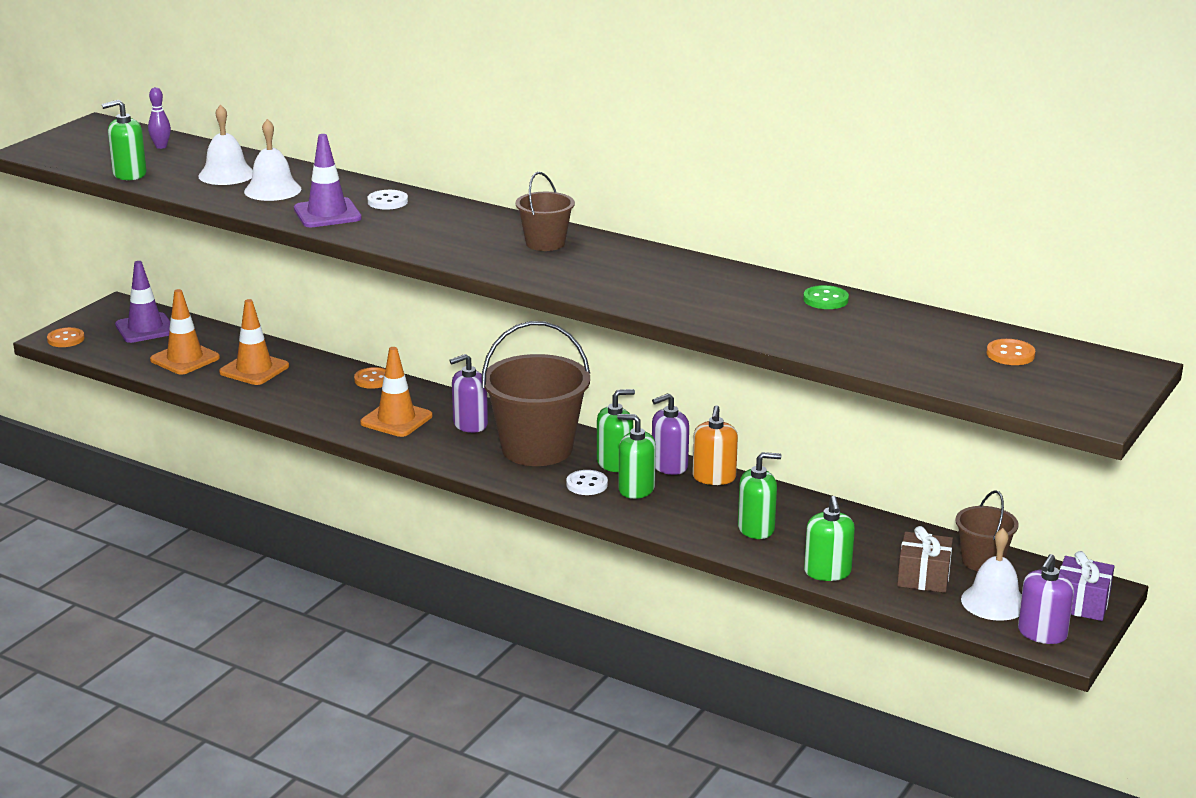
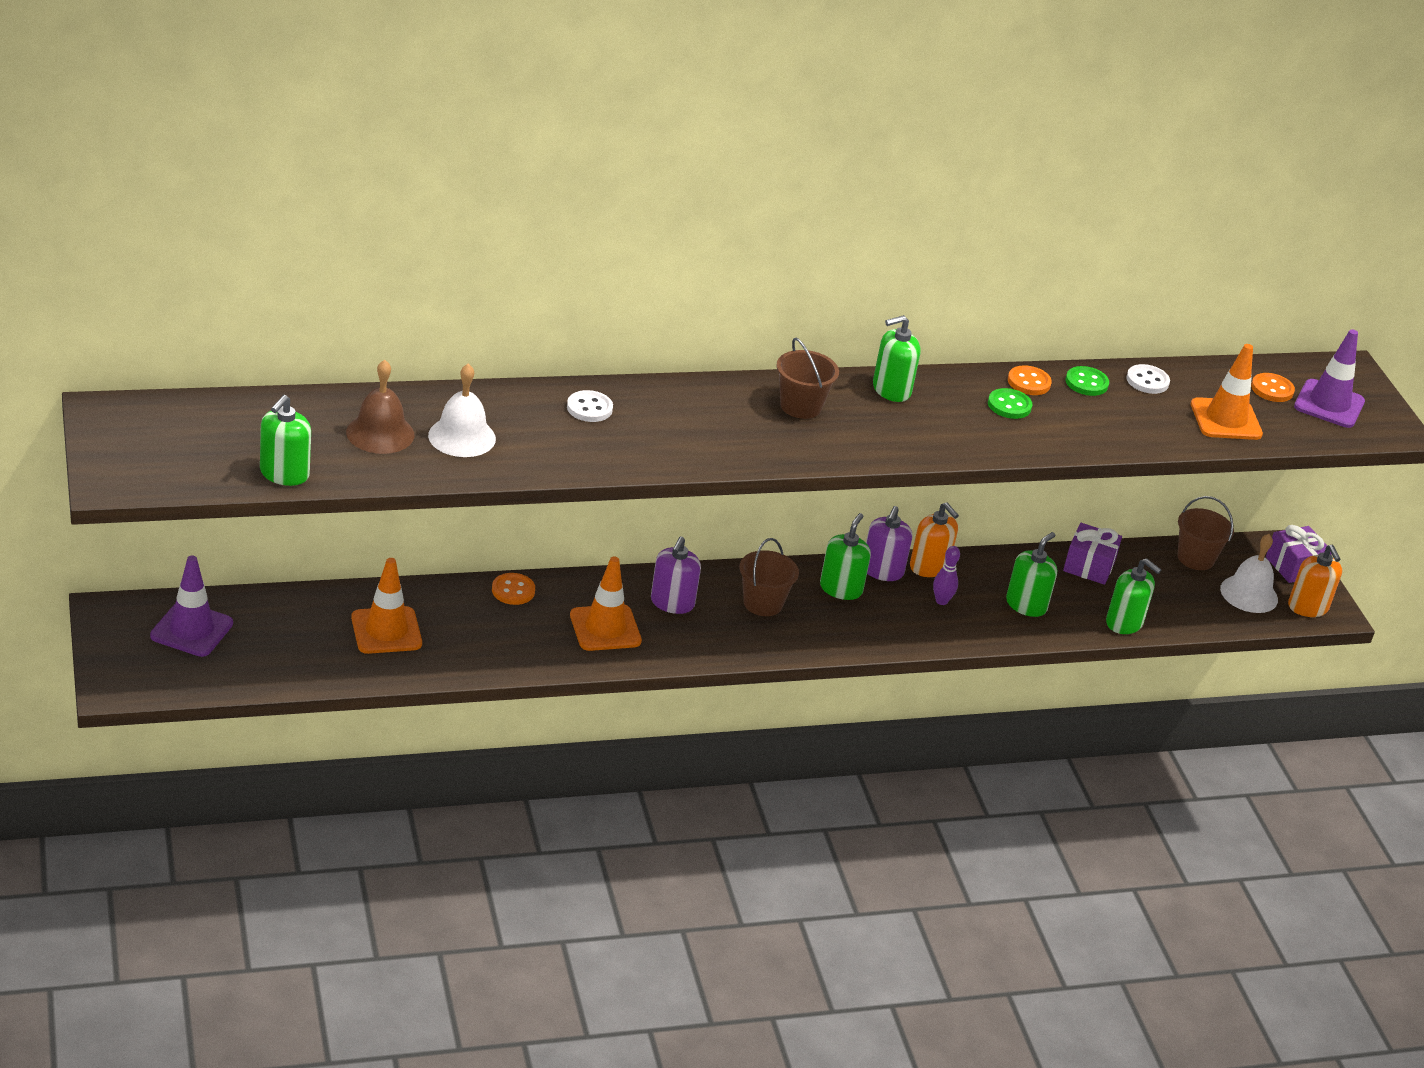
camera: 50 degrees left, 10 degrees up
(66, 339) = (131, 683): orange button -> orange button (1029, 382)
(161, 146) = (240, 418): purple bowling pin -> purple bowling pin (941, 601)
(185, 359) = (298, 650): orange traffic cone -> orange traffic cone (1225, 420)
(226, 174) = (380, 433): white bell -> brown bell
(327, 214) = (566, 448): purple traffic cone -> purple traffic cone (1329, 404)
(537, 449) = (763, 603): brown bucket -> brown bucket, size x0.53
(587, 484) = (854, 623): white button -> white button (1147, 381)
(636, 489) = (894, 608): green soap dispenser -> green soap dispenser (891, 390)
(723, 291) = (1009, 405): none -> green button
(863, 528) = (1089, 566): none -> purple gift
(923, 577) = (1183, 594): brown gift -> none
(1042, 633) = (1308, 607): purple soap dispenser -> orange soap dispenser

